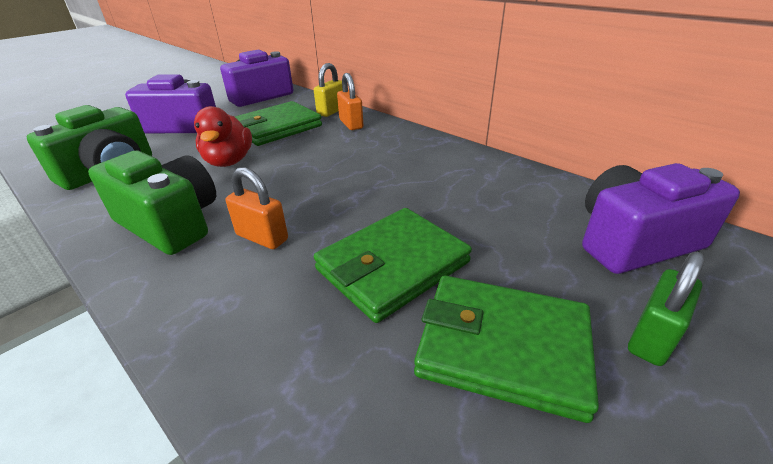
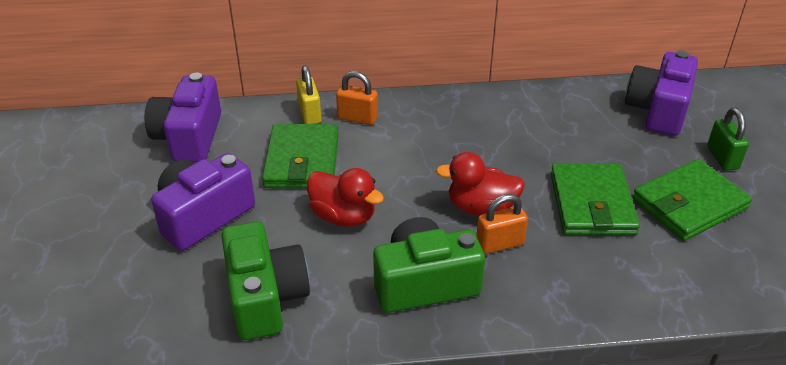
camera: 50 degrees left, 5 degrees up
(305, 208) = (481, 208): none -> red duck

